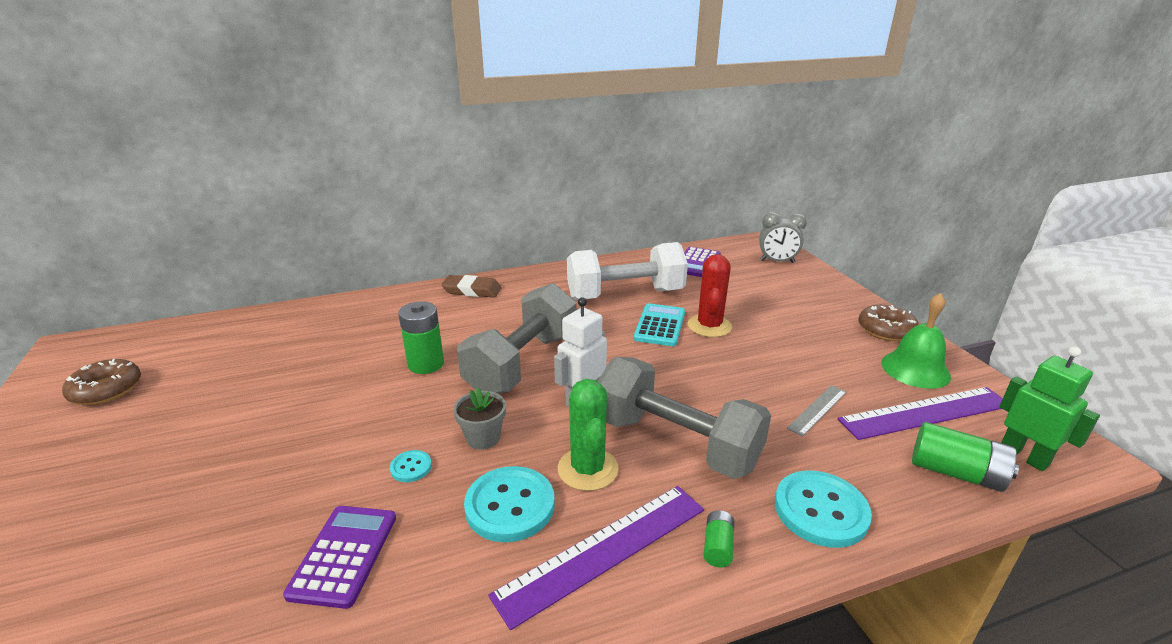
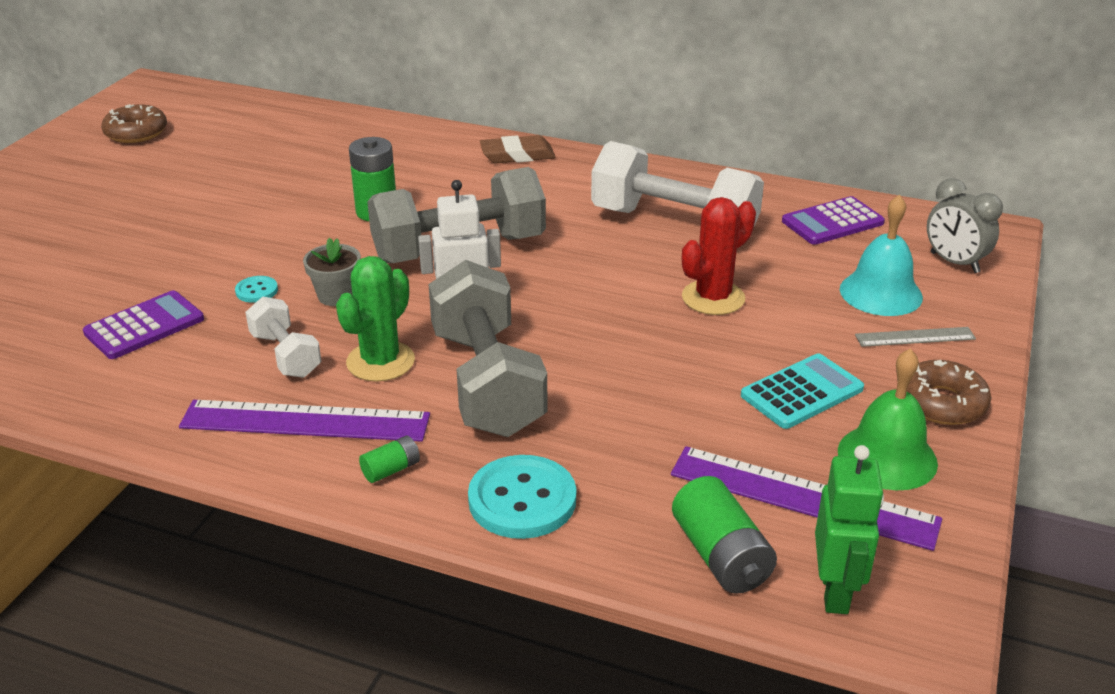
camera: 40 degrees right, 5 degrees up
(472, 290) = (517, 155): brown eraser -> brown eraser turned 60 degrees counterclockwise
(510, 506) = (286, 355): turquoise button -> white dumbbell
(660, 325) = (656, 273): turquoise calculator -> turquoise calculator (802, 392)
(774, 288) = (881, 293): none -> turquoise bell
(817, 410) = (680, 430): grey ruler -> grey ruler (915, 337)

